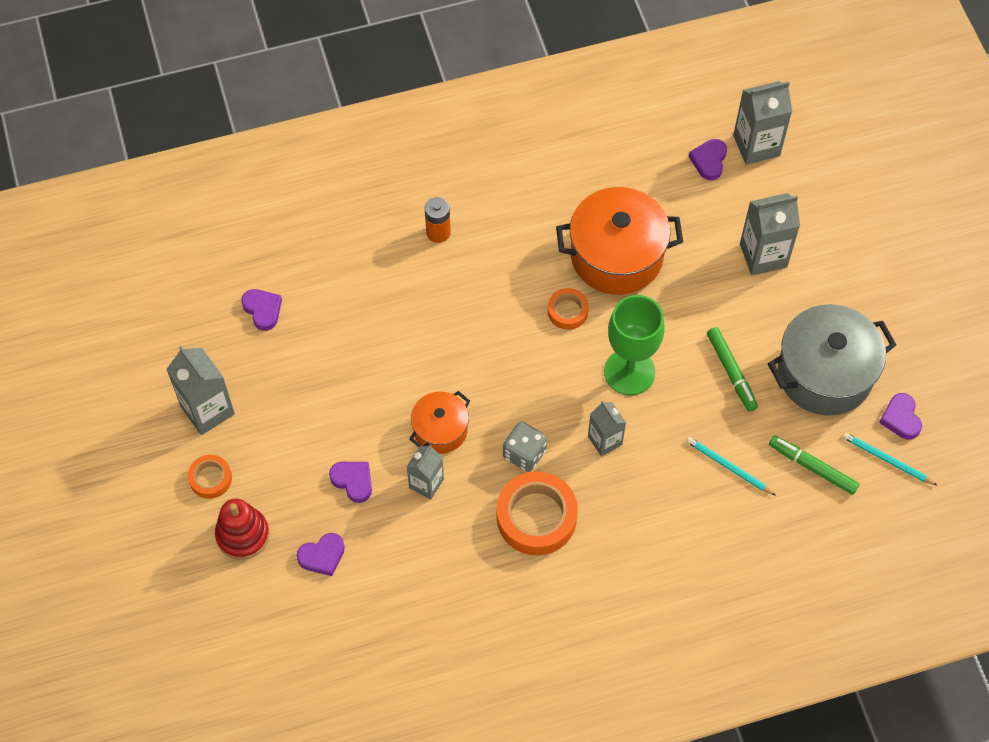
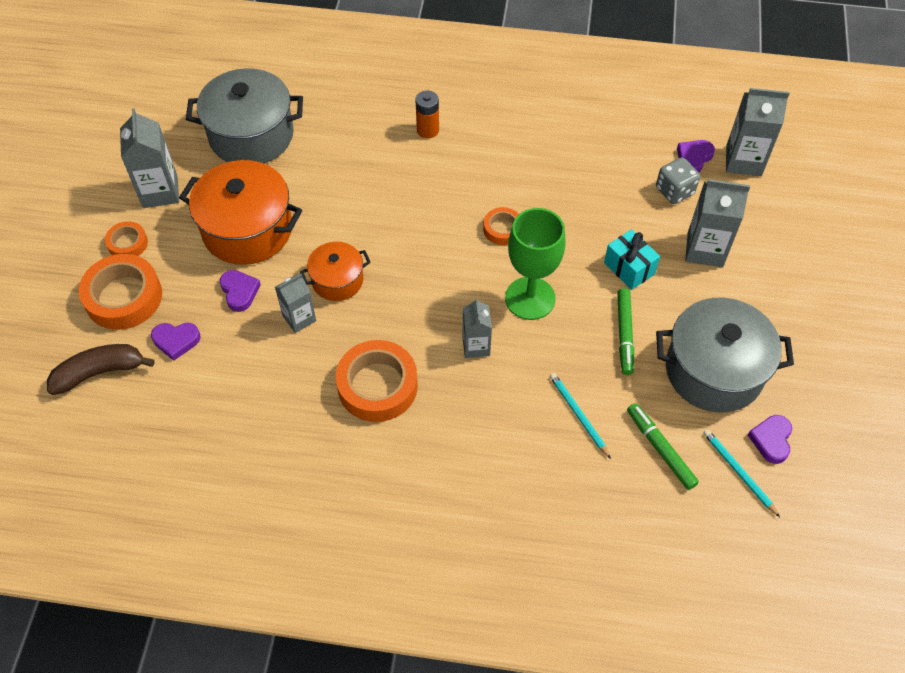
camera: 25 degrees right, 5 degrees down
(243, 535) = (124, 297): red stacking toy -> orange tape
(263, 310) = (251, 135): purple heart -> grey pot
(268, 618) = (100, 372): none -> brown banana
(524, 454) = (398, 328): grey dice -> grey dice (674, 191)
(616, 256) = (570, 202): orange pot -> orange pot (247, 230)
(704, 303) = (629, 268): none -> turquoise gift

